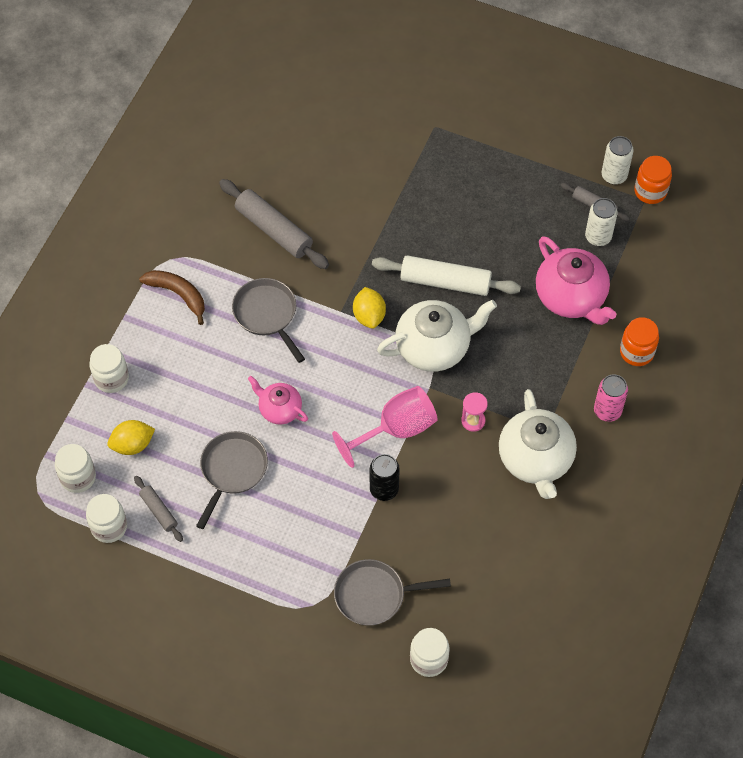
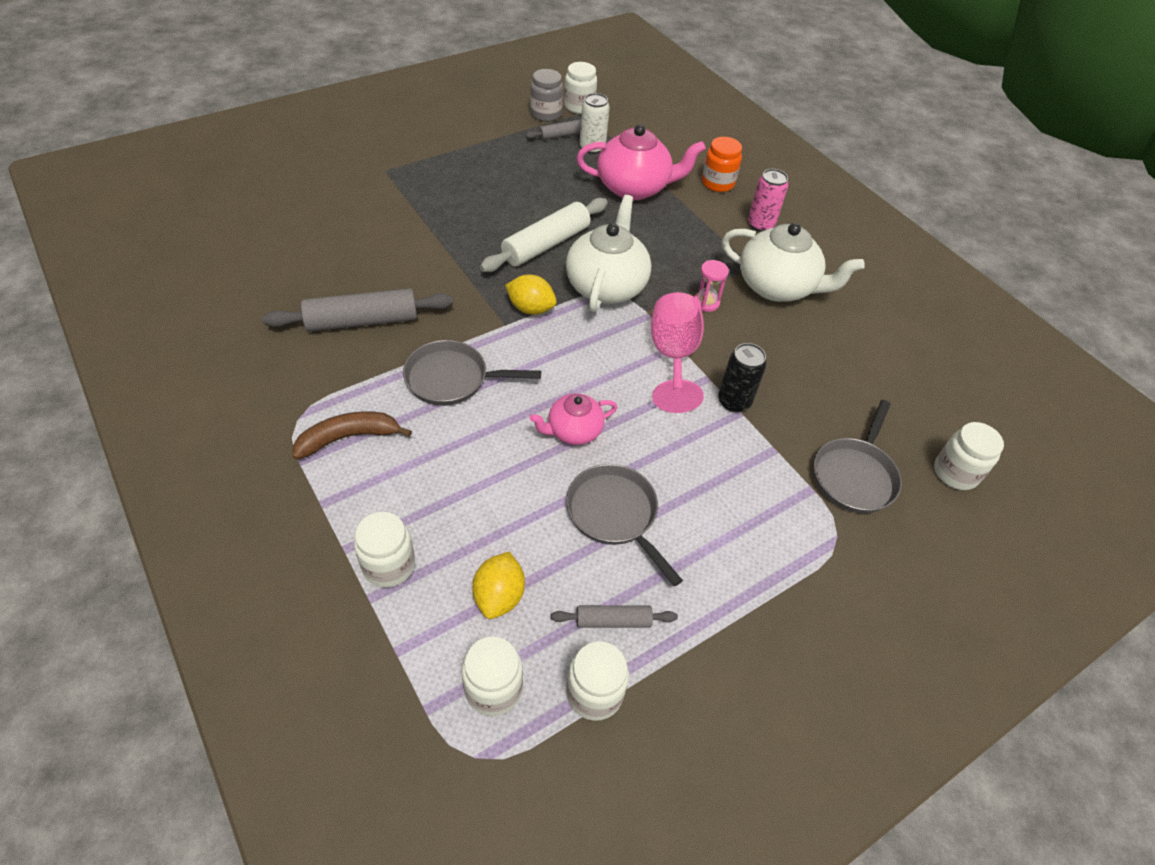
camera: 60 degrees left, 10 degrees down
(614, 176) = (546, 114): white can -> grey jar
(650, 191) = (579, 106): orange jar -> white jar

